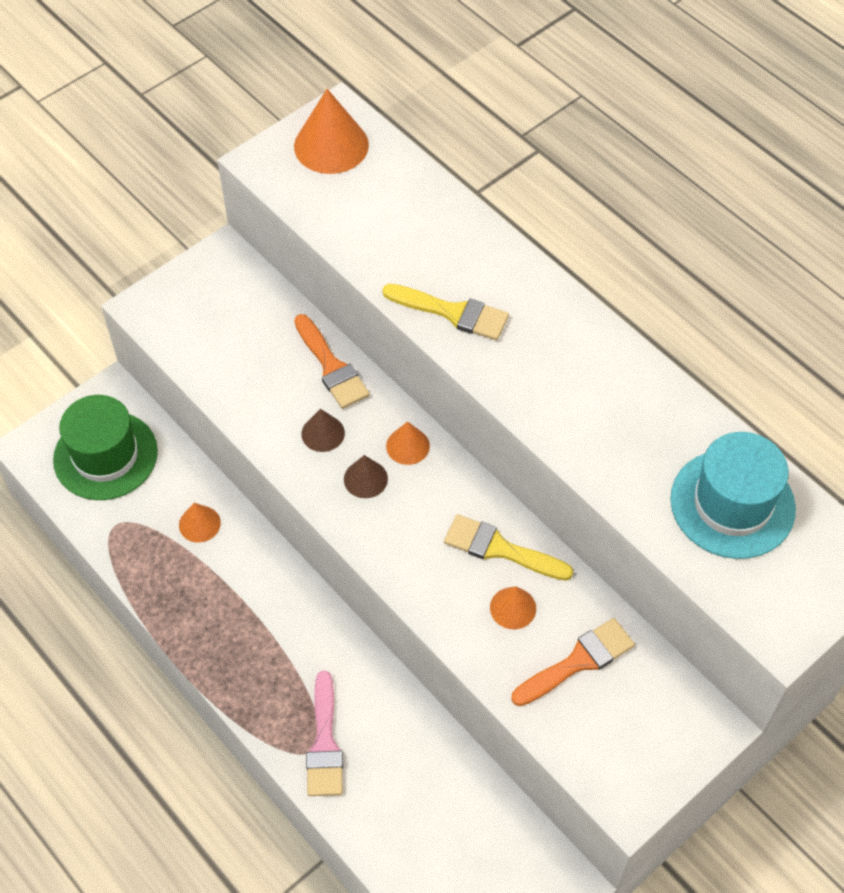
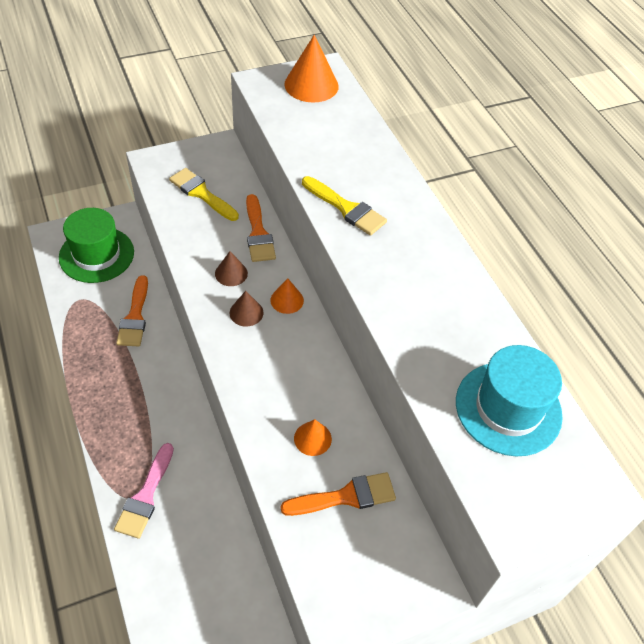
camera: 15 degrees right, 5 degrees down
(199, 524) = (135, 316): orange cone -> orange brush
(500, 549) = (322, 392): yellow brush -> yellow brush (201, 193)

